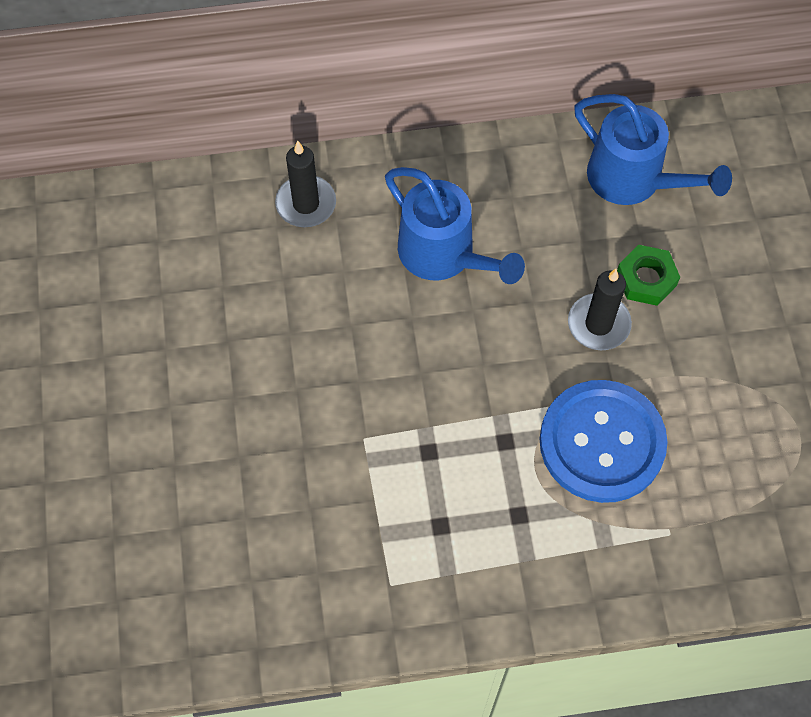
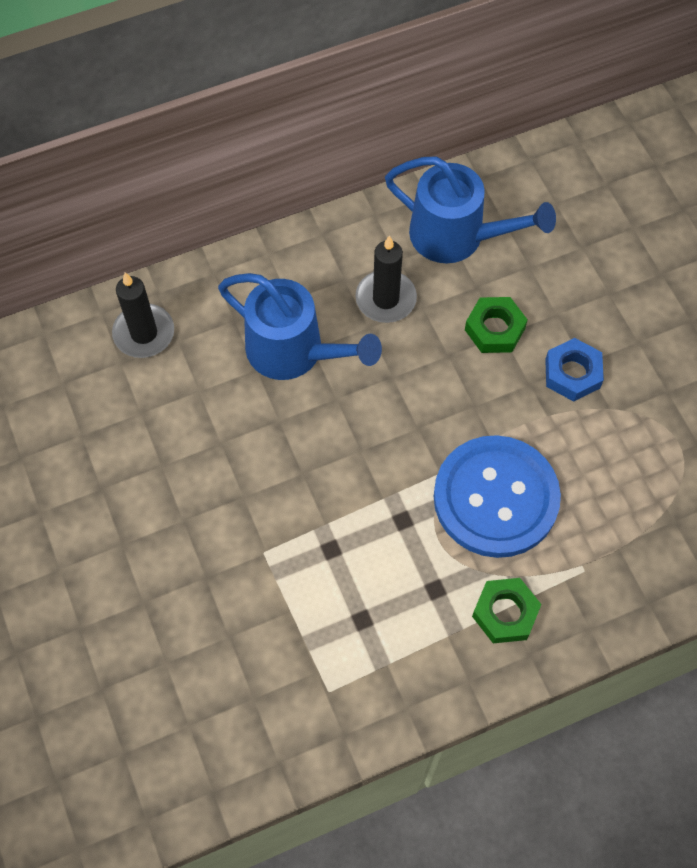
camera: 15 degrees left, 0 degrees up
(580, 555) = (505, 613): none -> green nut
(598, 324) = (461, 383): black candle -> black candle (386, 299)
(711, 341) = (572, 373): none -> blue nut

